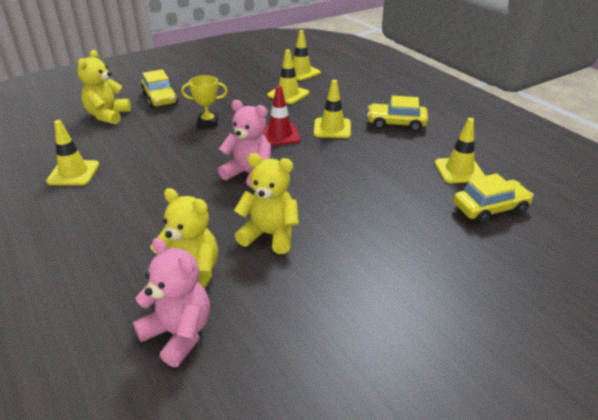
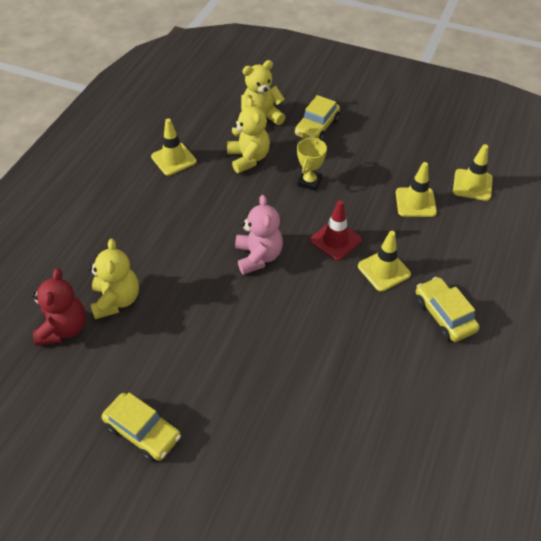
camera: 55 degrees right, 15 degrees up
(179, 334) = (64, 328): pink teddy bear -> red teddy bear
(208, 122) = (309, 182): yellow trophy -> yellow trophy turned 60 degrees clockwise
(270, 235) = (192, 317): yellow teddy bear -> yellow teddy bear (248, 158)
(459, 170) = (400, 407): yellow traffic cone -> none
(490, 208) = (353, 458): yellow car -> yellow car (143, 431)

